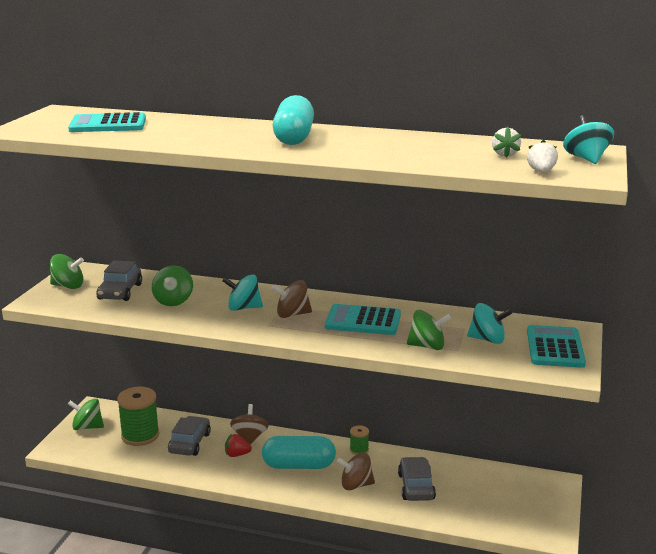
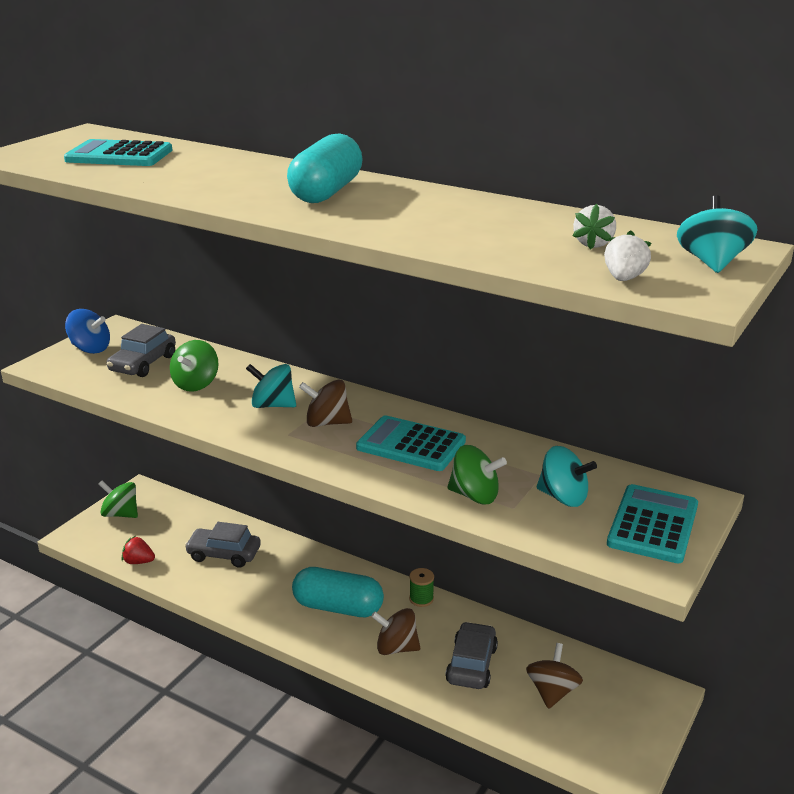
camera: 15 degrees right, 5 degrees up
(68, 286) = (90, 349): green spinning top -> blue spinning top
(140, 435) = (173, 535): green spool -> none
(189, 443) = (224, 554): grey car -> grey car turned 105 degrees counterclockwise
(237, 454) = (271, 579): red strawberry -> red strawberry (138, 562)
(249, 438) = (296, 559): brown spinning top -> brown spinning top (552, 692)

